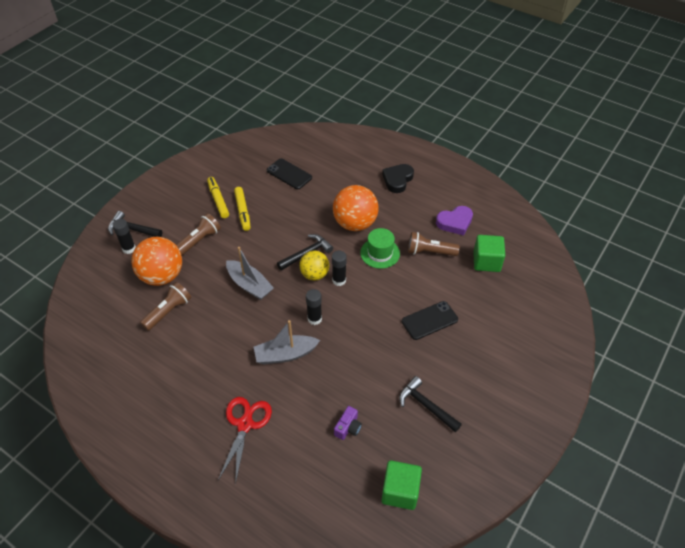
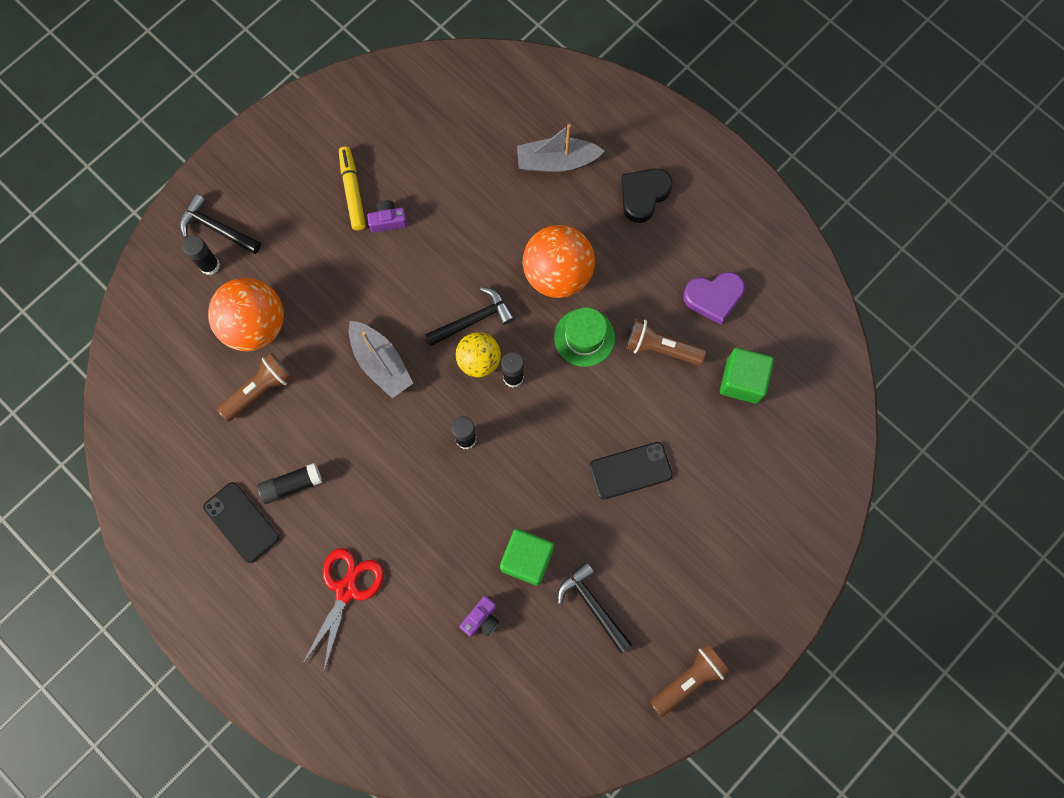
camera: 10 degrees right, 25 degrees up
(196, 364) = (291, 485): none -> black glue stick
(199, 240) = (315, 267): brown flashlight -> brown flashlight (689, 679)
(243, 211) = (388, 220): yellow marker -> purple camera
(285, 354) = (415, 491): grey boat -> grey boat (557, 161)
(289, 174) = (471, 154): black phone -> black phone (241, 522)
(400, 491) = (530, 720): green cube -> green cube (527, 559)

